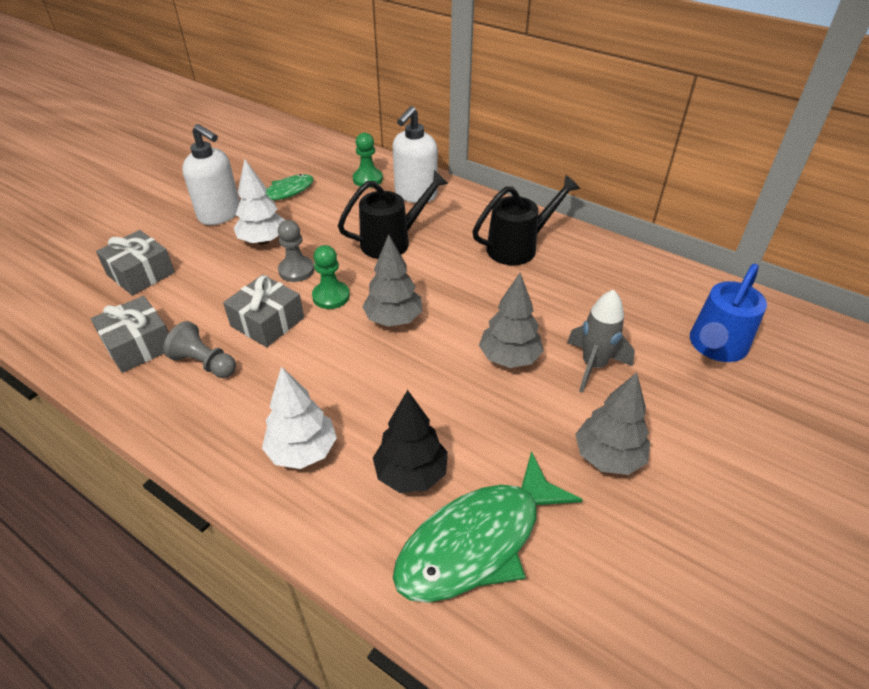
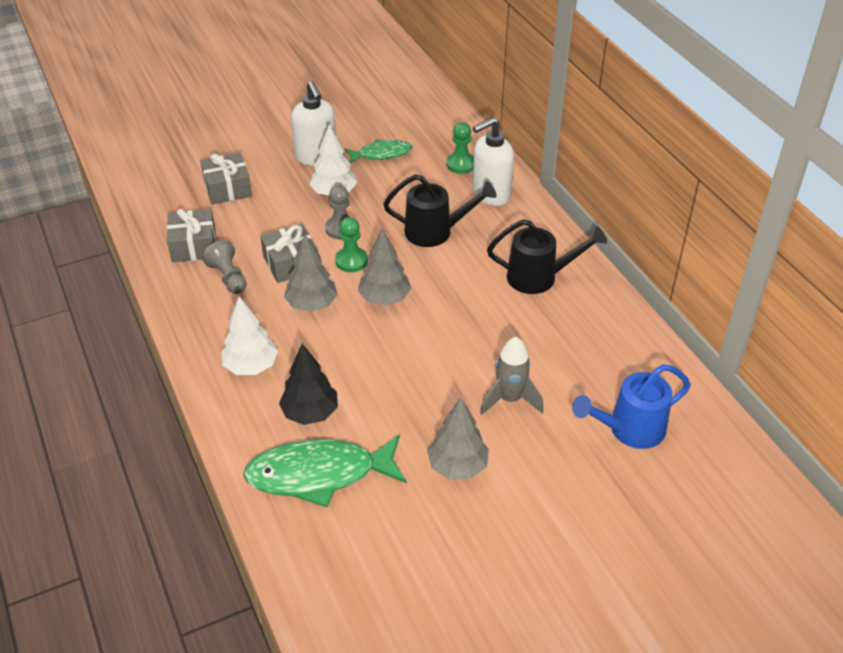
camera: 30 degrees right, 0 degrees up
(509, 358) = (448, 365): grey tree -> grey tree (312, 305)

